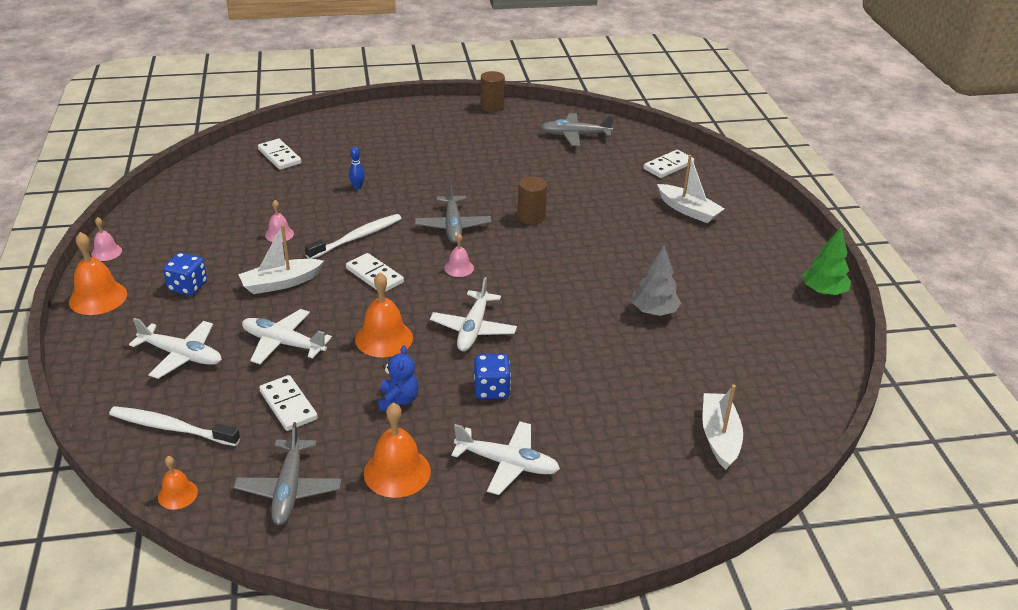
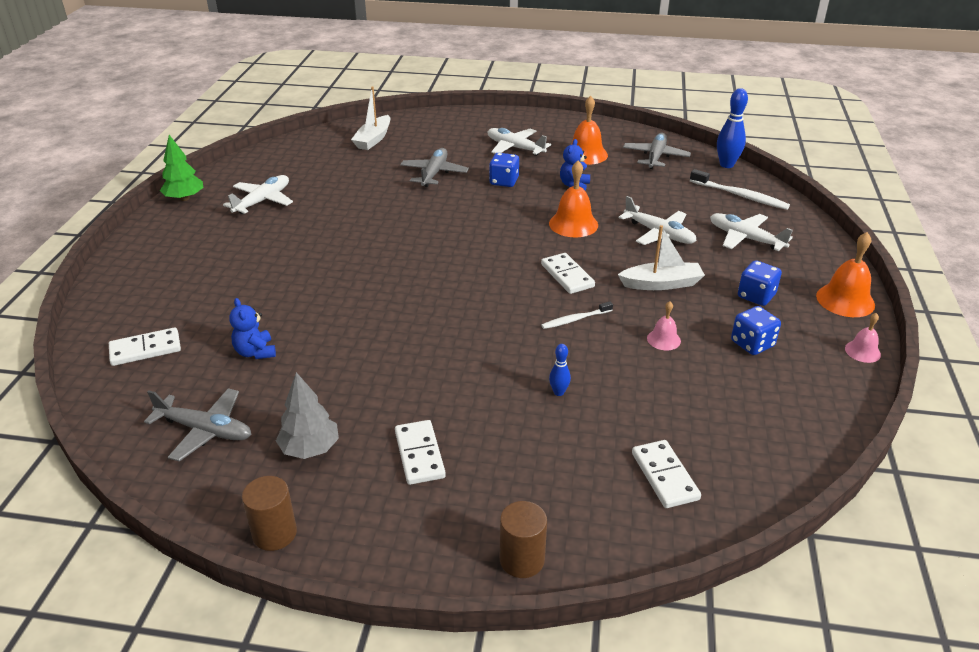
camera: 160 degrees left, 0 degrees up
(177, 494) = (726, 165): orange bell -> blue bowling pin
(203, 243) = (752, 344): none -> blue dice
(288, 405) = (655, 195): white domino -> white domino (419, 454)
(357, 237) = (575, 319): white toothbrush -> white toothbrush, size x0.61
(453, 226) = (464, 314): grey plane -> grey plane (434, 173)
(459, 268) = (482, 269): pink bell -> none
(473, 329) = (496, 219): white plane -> white plane (262, 201)
(531, 217) = (372, 310): brown cylinder -> brown cylinder (522, 560)
(590, 176) = (255, 352): none -> blue teddy bear
(654, 312) = (339, 207): grey tree -> grey tree (310, 448)
(688, 210) = (198, 287): white boat -> none

